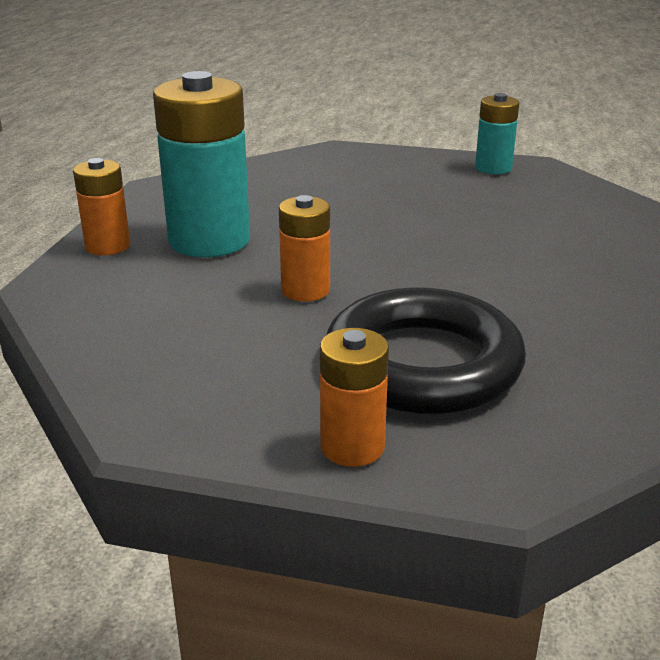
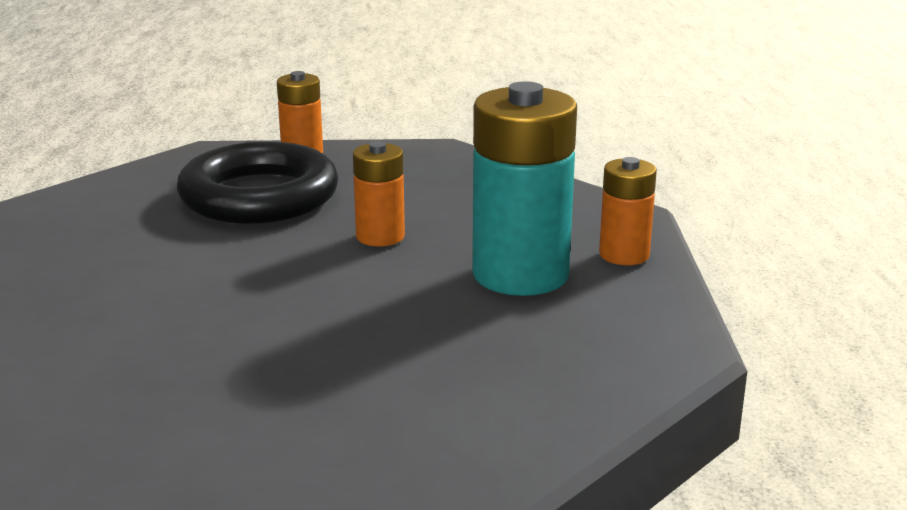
camera: 165 degrees right, 5 degrees down
(493, 168) = (142, 474): turquoise battery -> none

